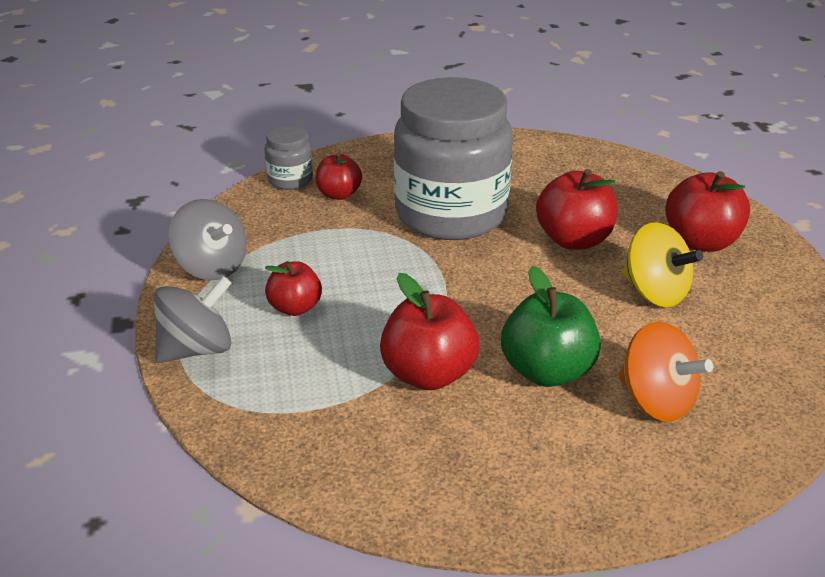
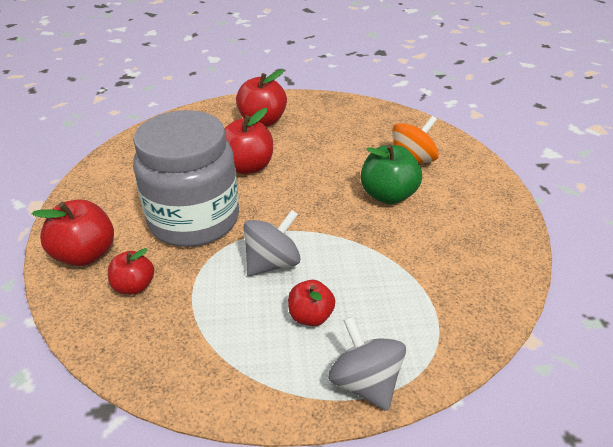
camera: 85 degrees left, 5 degrees up
(211, 267) = (237, 381): grey spinning top -> grey spinning top (272, 263)
(290, 180) = (88, 323): grey jar -> none
(428, 374) = (393, 245): red apple -> red apple (85, 254)
(654, 292) = (312, 145): yellow spinning top -> none

